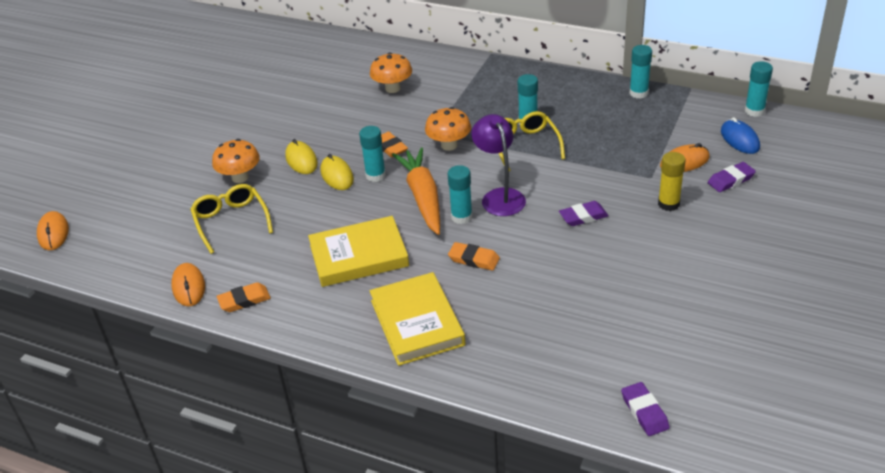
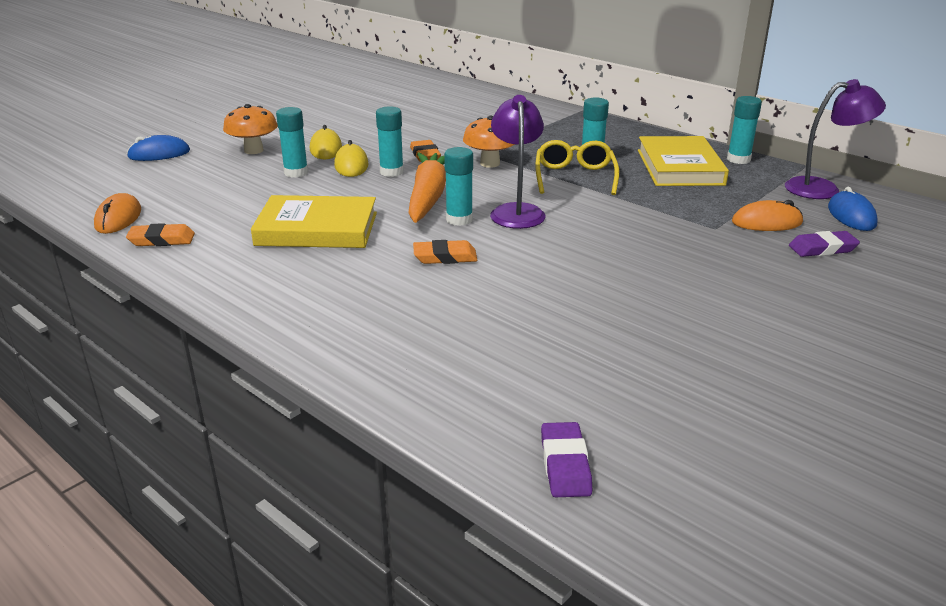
camera: 15 degrees right, 10 degrees down
(53, 233) = (41, 157): orange mouse -> none
(159, 203) = (159, 154): none -> blue mouse
(231, 221) = (212, 179): yellow glasses -> none
(392, 88) = (463, 116): orange mushroom -> none
(417, 322) = (331, 299): yellow book -> yellow book (680, 167)
(474, 259) = (445, 257): orange eraser -> orange eraser turned 45 degrees counterclockwise
(583, 216) = (606, 246): purple eraser -> none
(668, 204) = (725, 255): yellow glue stick -> none
(711, 113) = (823, 188): none -> purple lamp
(754, 111) = (882, 195): turquoise glue stick -> turquoise glue stick (296, 172)

